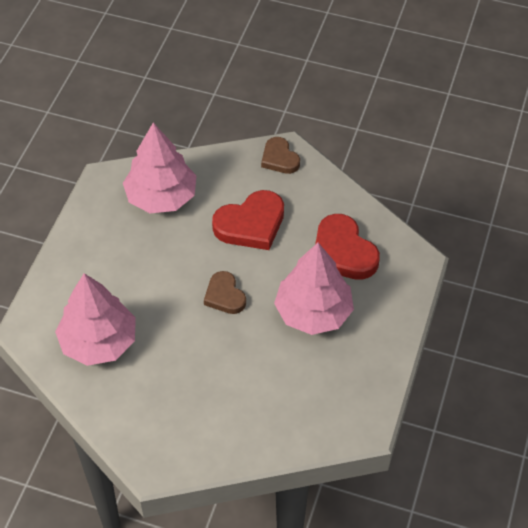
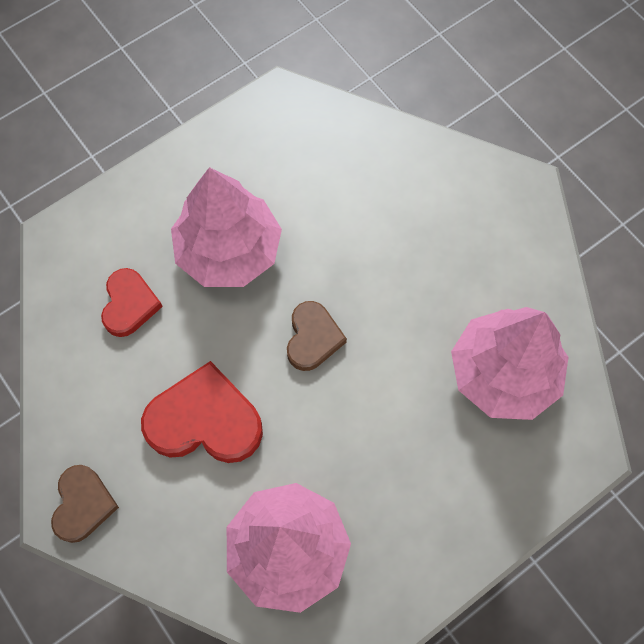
camera: 145 degrees left, 15 degrees up
(343, 252) = (129, 304): red heart -> red heart, size x0.61

